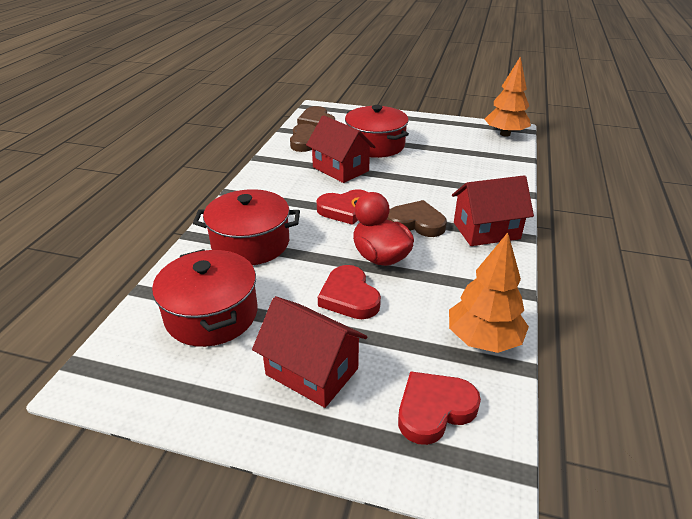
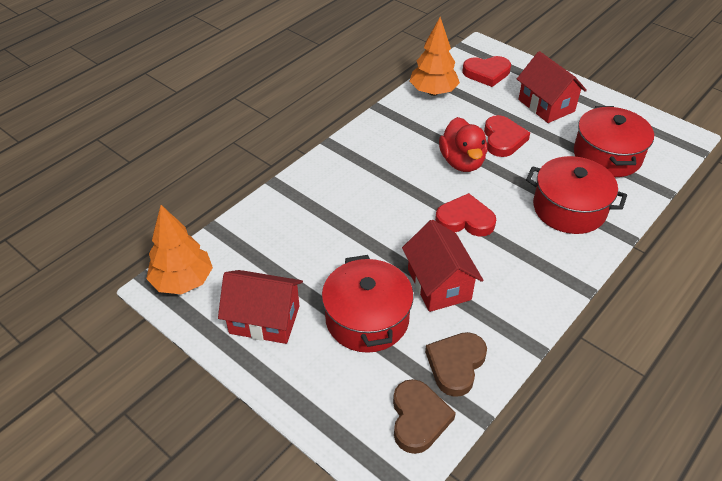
camera: 155 degrees left, 10 degrees up
(416, 223) = (408, 183): brown heart -> none
(486, 231) = (356, 158): red house -> red house (264, 319)

